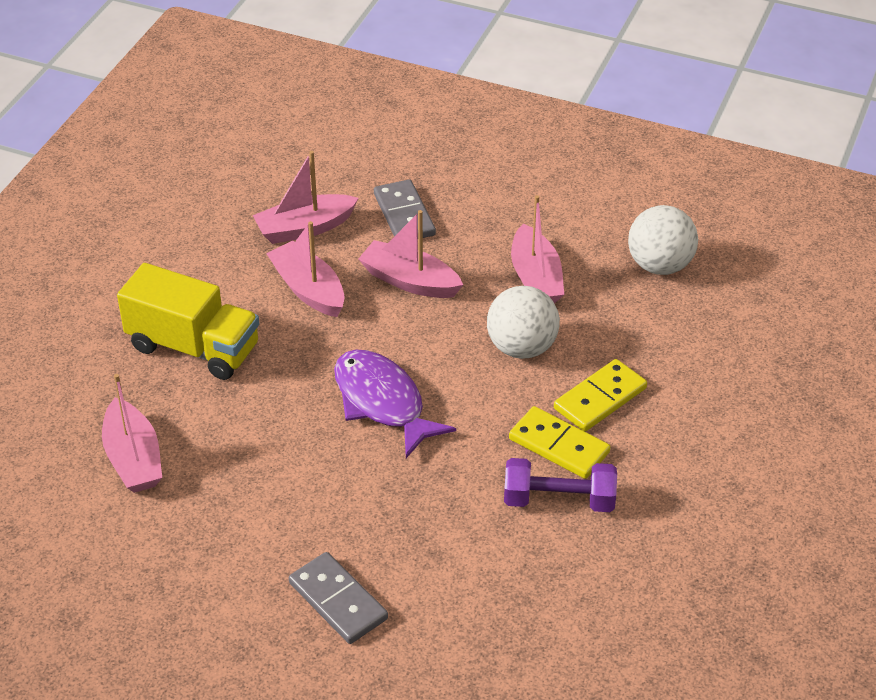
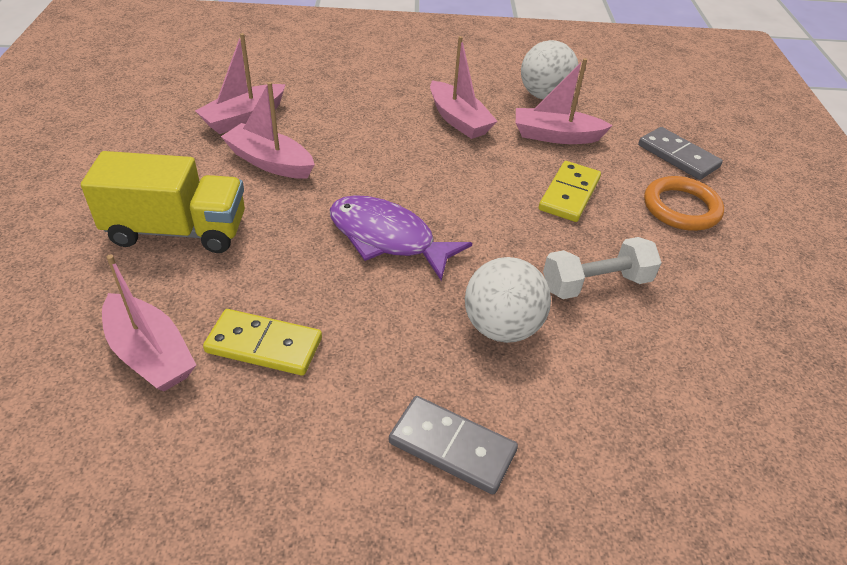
camera: 25 degrees left, 0 degrees up
(404, 215) = (325, 95): grey domino -> grey domino (677, 156)
(409, 281) = (357, 140): pink boat -> pink boat (555, 136)
(521, 347) = (480, 170): white ball -> white ball (501, 327)
(558, 446) = (563, 238): yellow domino -> yellow domino (264, 345)
(559, 500) = (596, 284): purple dumbbell -> white dumbbell
(715, 444) = (681, 208): none -> orange ring

